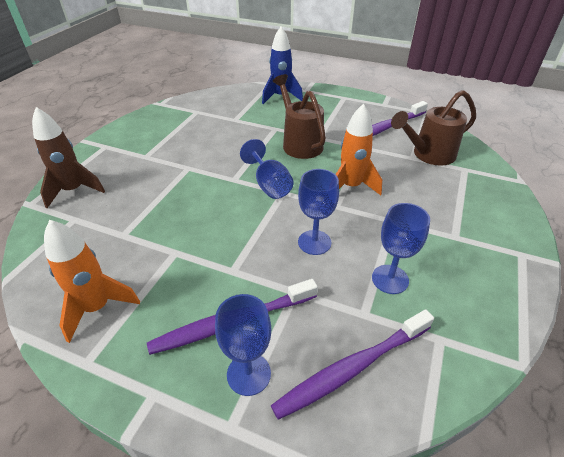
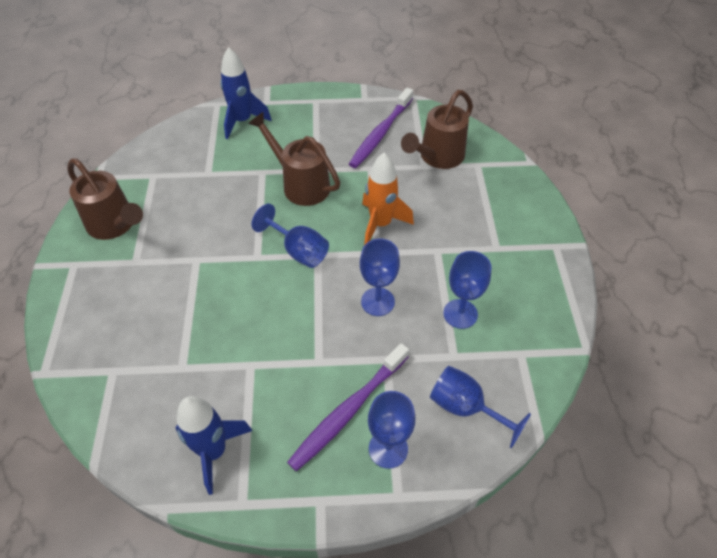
camera: 25 degrees left, 10 degrees up
(74, 190) = (83, 337): brown rocket -> none
(97, 307) = (214, 451): orange rocket -> blue rocket
(149, 132) = (115, 225): none -> brown watering can
(351, 368) = (465, 407): purple toothbrush -> blue goblet

